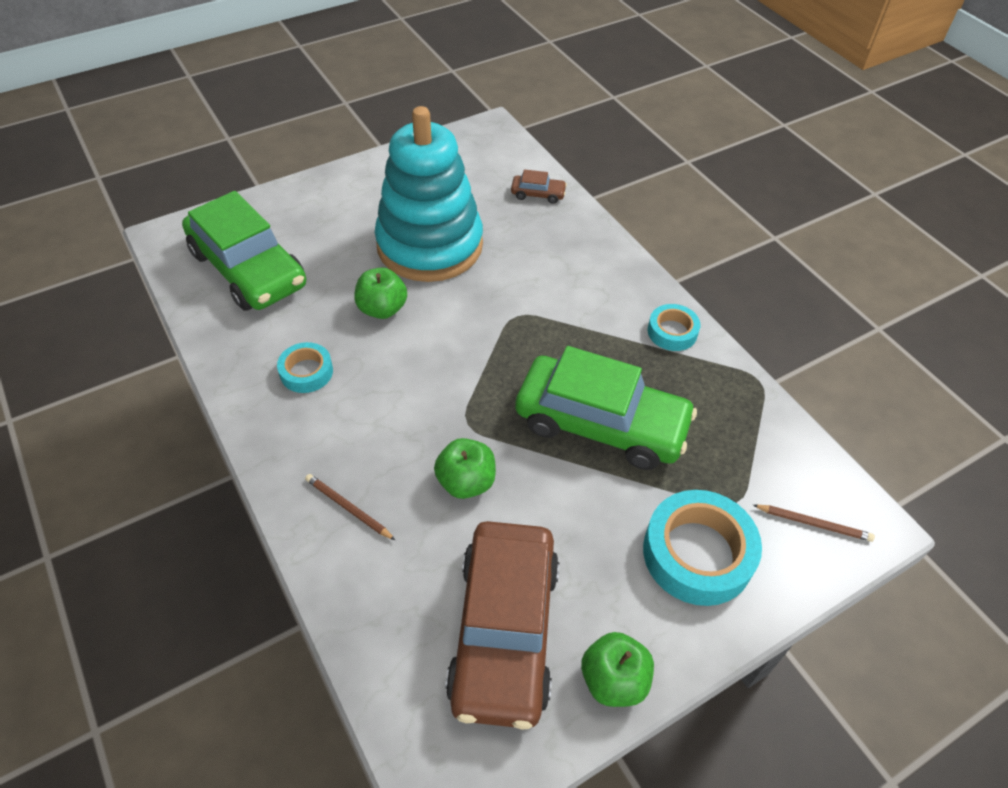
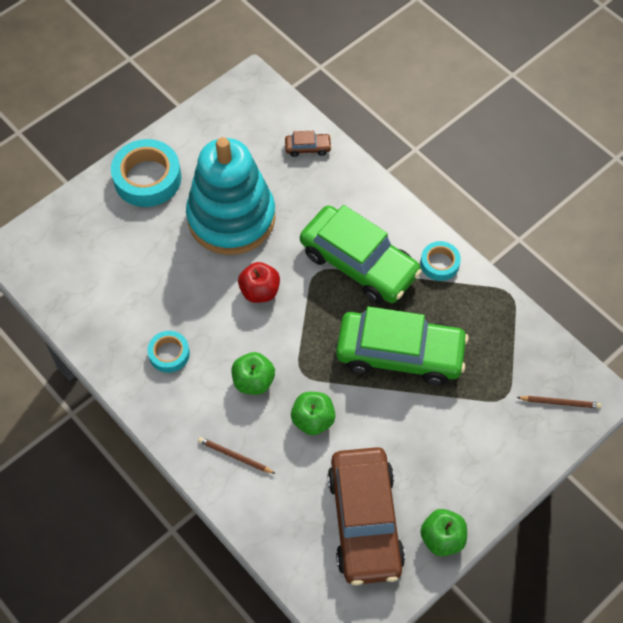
camera: 10 degrees left, 10 degrees up
(248, 269) = (91, 269): green car -> green car (359, 263)
(382, 309) = (210, 286): green apple -> green apple (253, 381)
(440, 324) = (260, 291): none -> red apple
(697, 553) = (483, 440): turquoise tape -> turquoise tape (147, 178)

